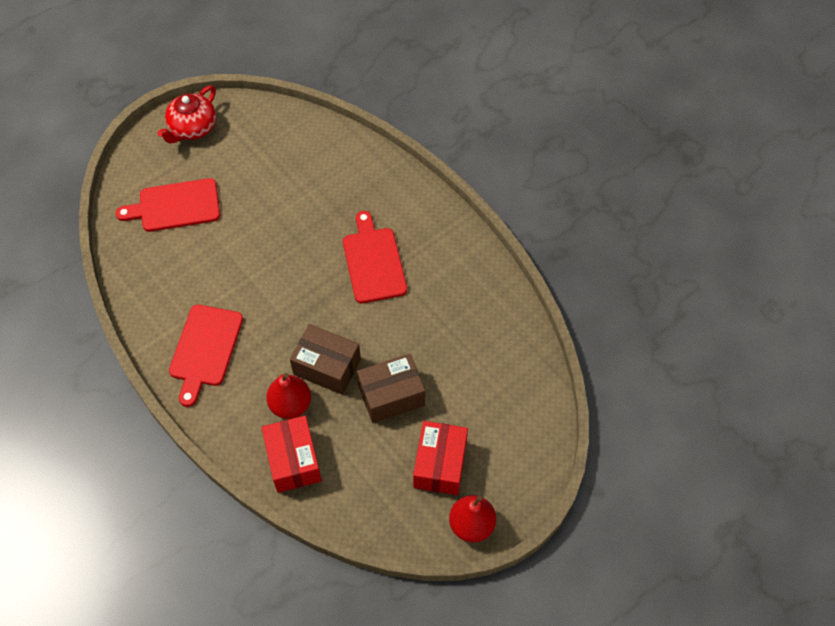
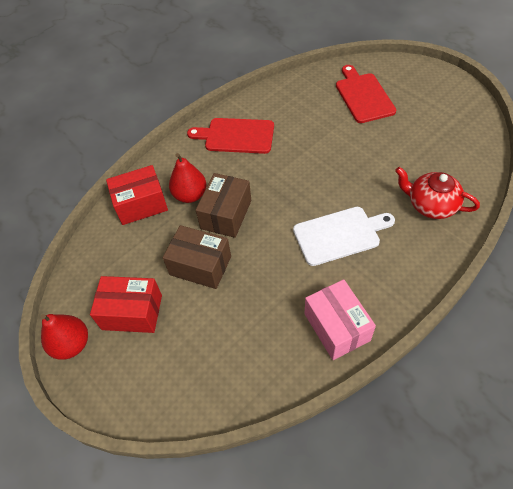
camera: 90 degrees right, 5 degrees down
(192, 128) = (444, 91): red teapot -> red teapot (431, 205)
(373, 262) = (339, 234): red cutting board -> white cutting board
(391, 395) = (200, 265): brown box -> brown box turned 45 degrees counterclockwise
(476, 280) = (336, 327): none -> pink box

